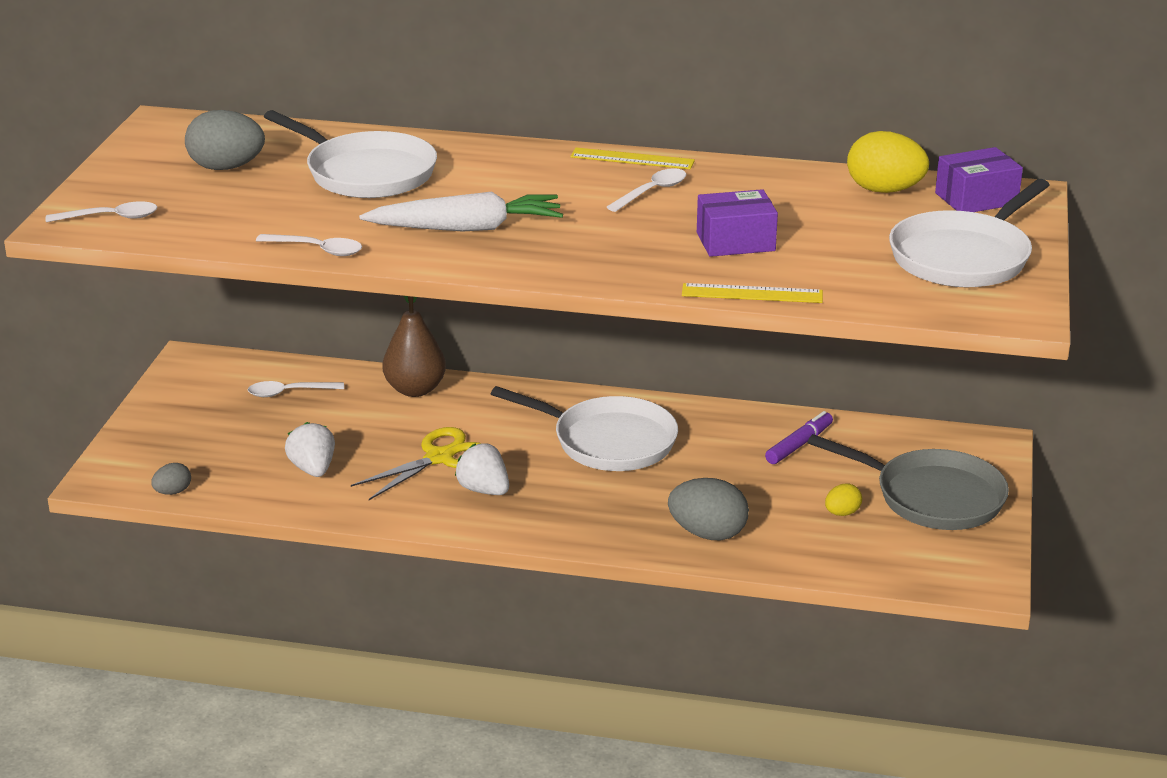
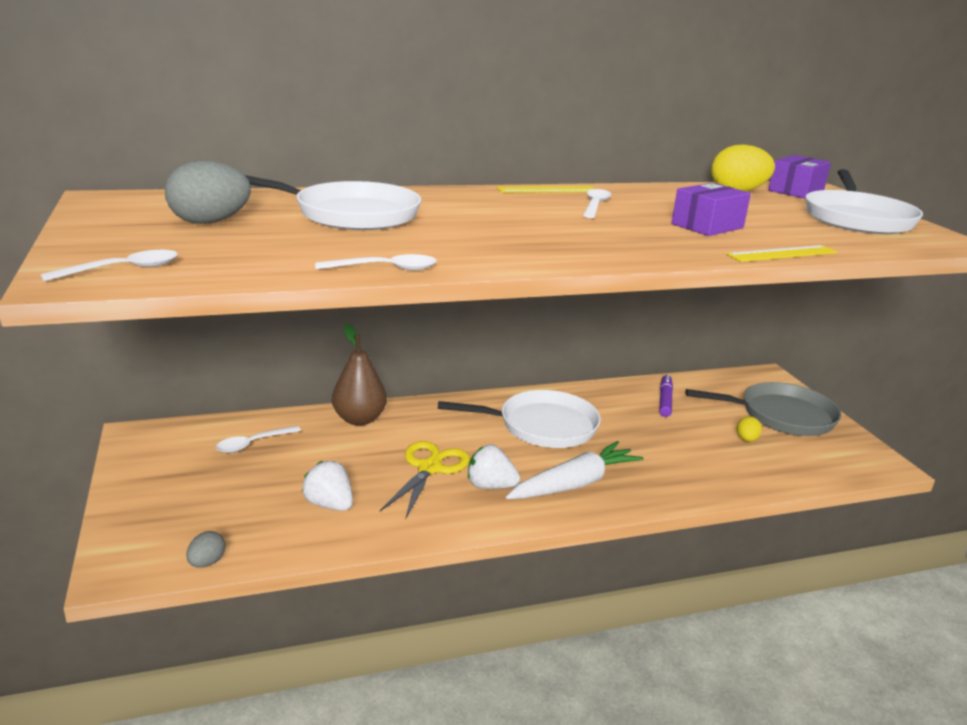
camera: 30 degrees left, 5 degrees down
(467, 228) = (496, 239): white carrot -> white carrot (575, 484)
(708, 533) = (684, 477): grey egg -> none

